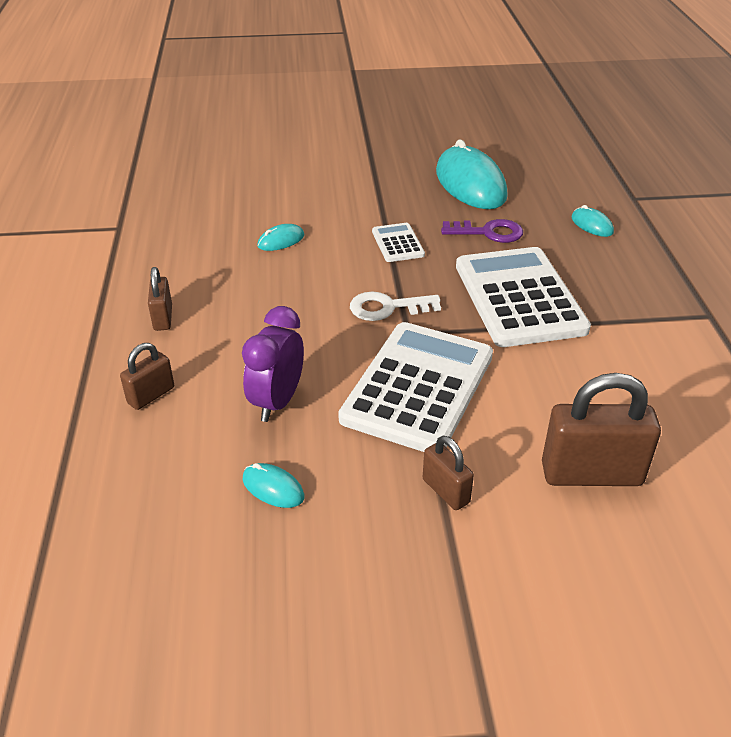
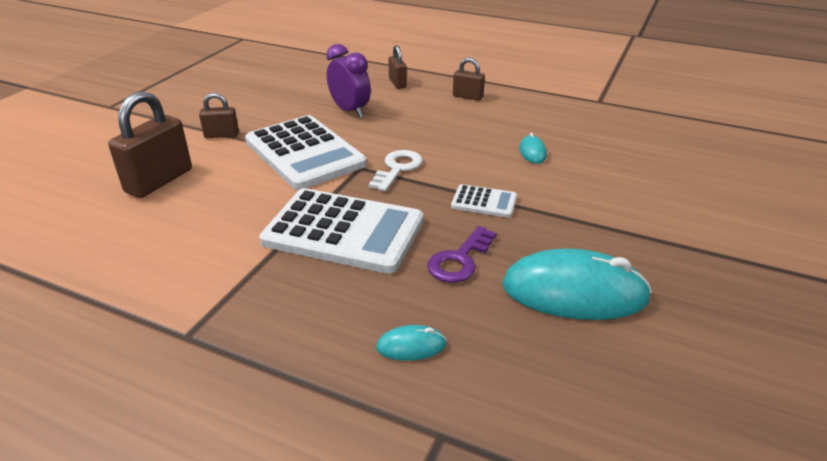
camera: 120 degrees right, 5 degrees down
(273, 488) = (291, 97): turquoise mouse -> none

